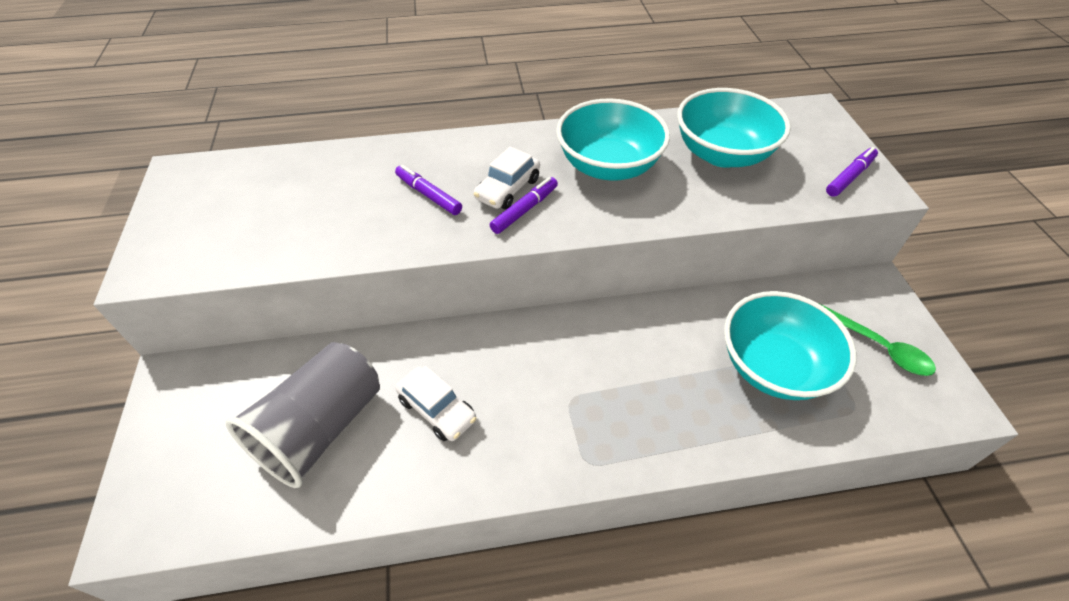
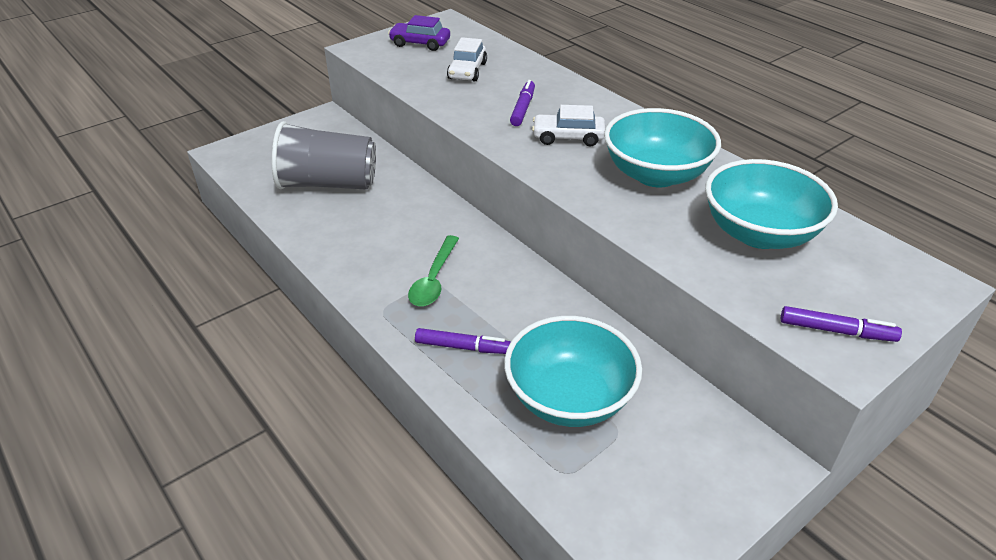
camera: 60 degrees right, 10 degrees down
(203, 213) = (420, 43): none -> purple car
(437, 409) = (376, 223): white car -> white car (467, 71)
(524, 210) = (553, 152): purple marker -> purple marker (463, 347)
(877, 346) = (671, 478): green spoon -> green spoon (434, 279)

